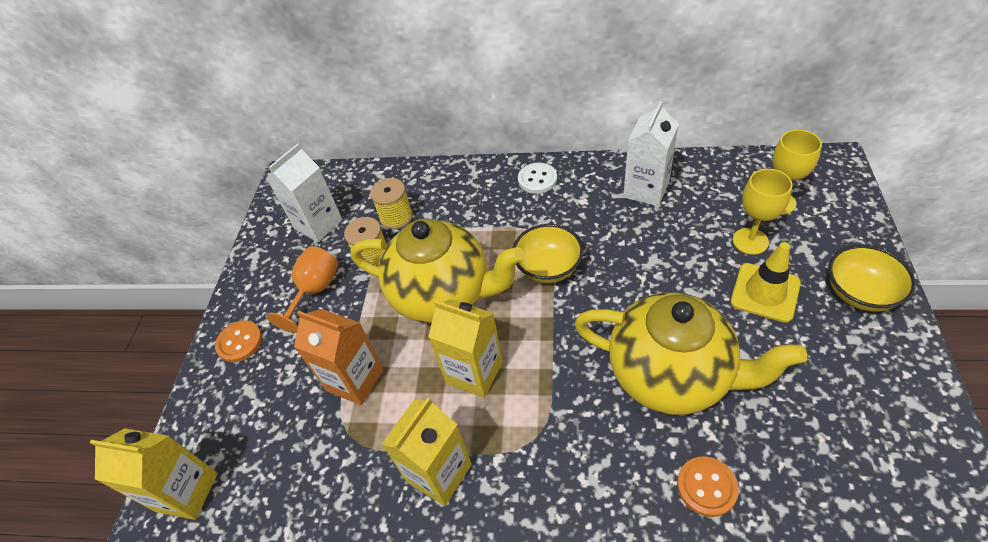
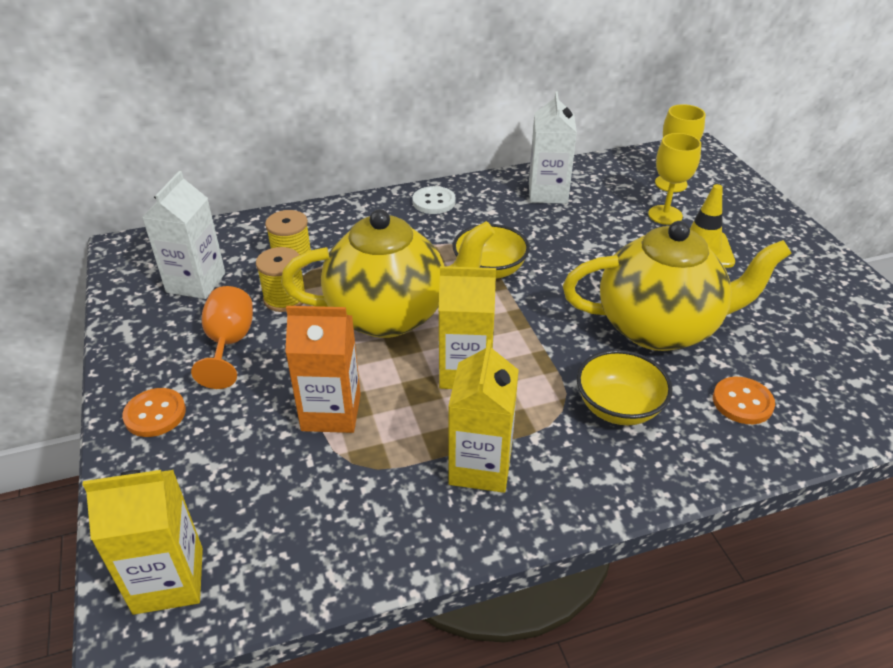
camera: 30 degrees left, 10 degrees down
(860, 293) = (775, 234): yellow bowl -> yellow bowl (618, 407)

